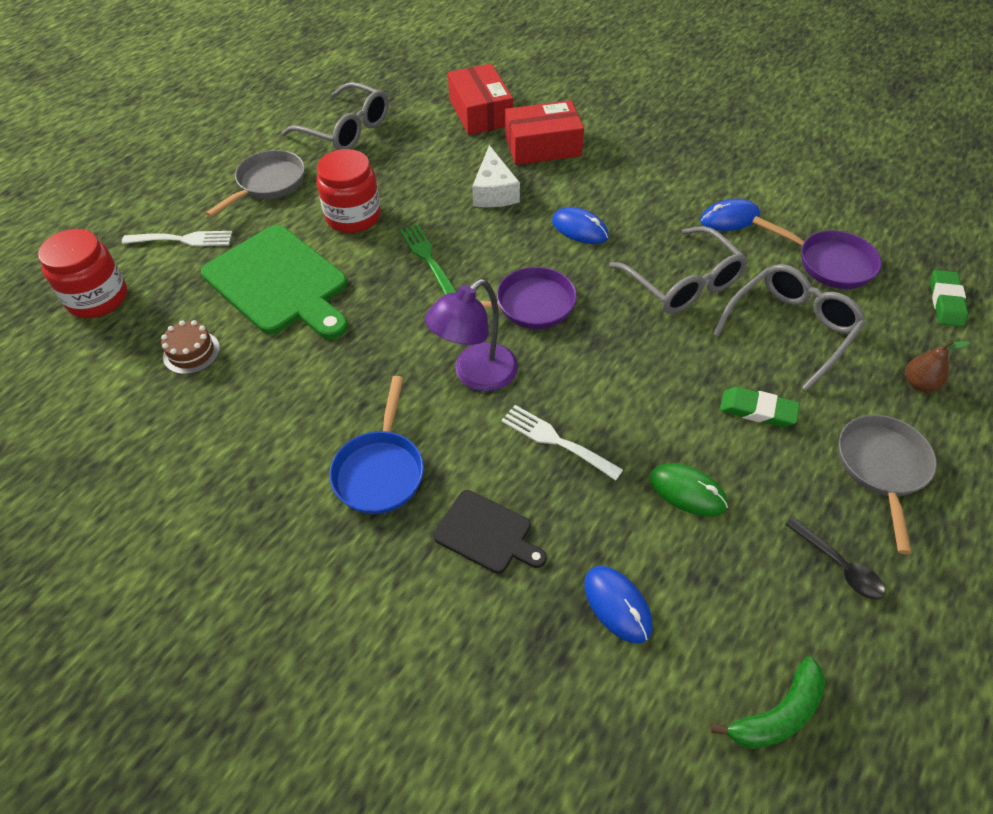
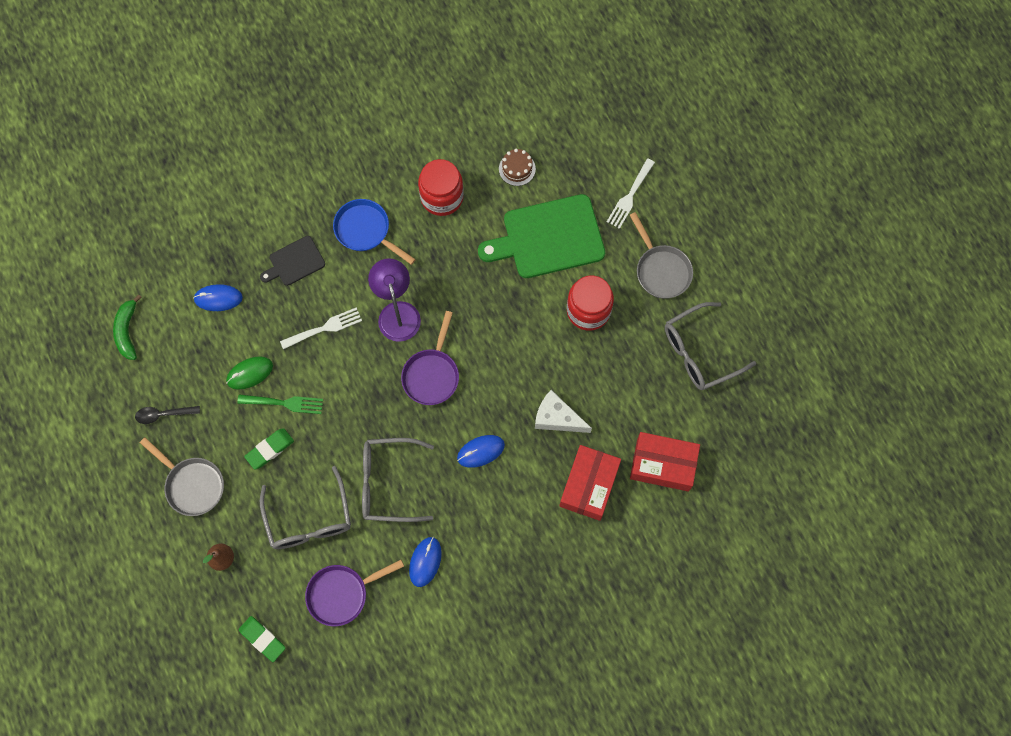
camera: 120 degrees right, 20 degrees up
(97, 298) = (600, 132): red jar -> red jar (442, 197)
(427, 257) = (516, 337): green fork -> green fork (284, 403)

